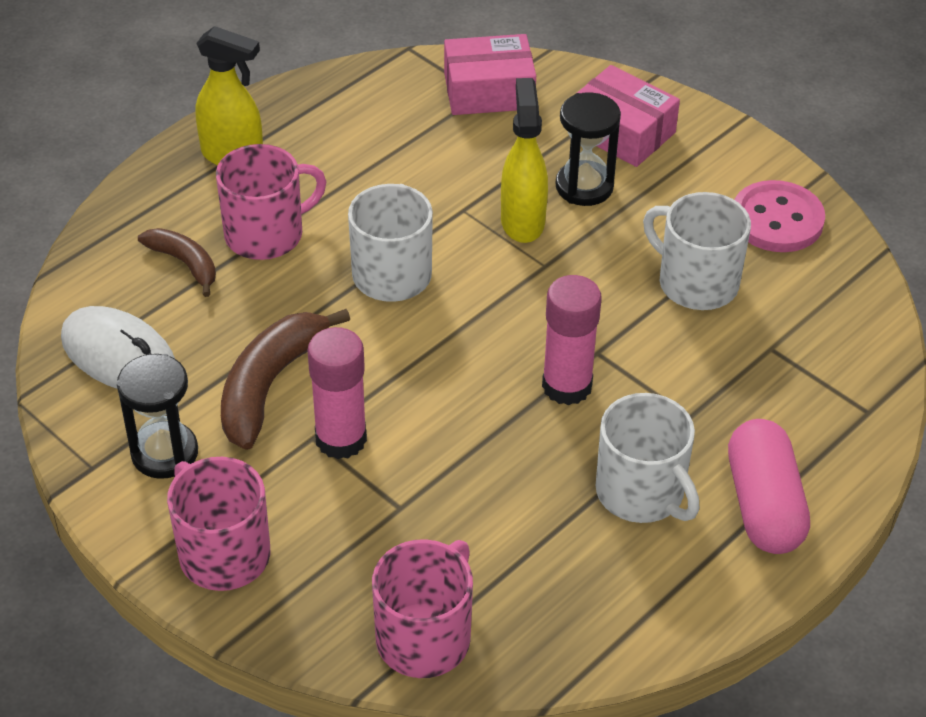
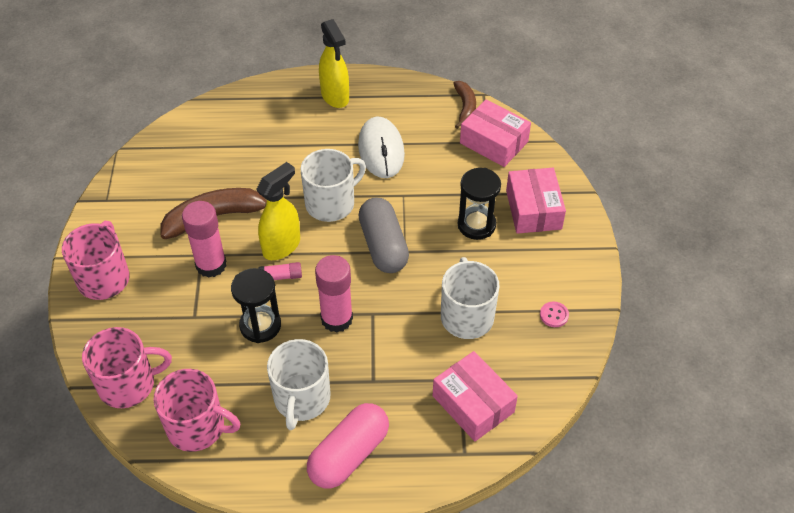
camera: 45 degrees right, 5 degrees up
(119, 355) = (176, 157): white mouse -> white mouse (381, 150)
(164, 453) = (138, 215): black hourglass -> black hourglass (260, 325)
(185, 263) = (252, 134): brown banana -> brown banana (465, 107)
(266, 234) = (302, 144): pink mug -> pink mug (197, 427)
(443, 390) = (281, 276): none -> pink glue stick
(514, 276) = (383, 246): none -> grey capsule
(522, 221) = (423, 221): yellow spray bottle -> yellow spray bottle (282, 246)
(777, 220) = (554, 315): pink button -> pink button, size x0.45
(814, 360) = (473, 404): none -> pink box

